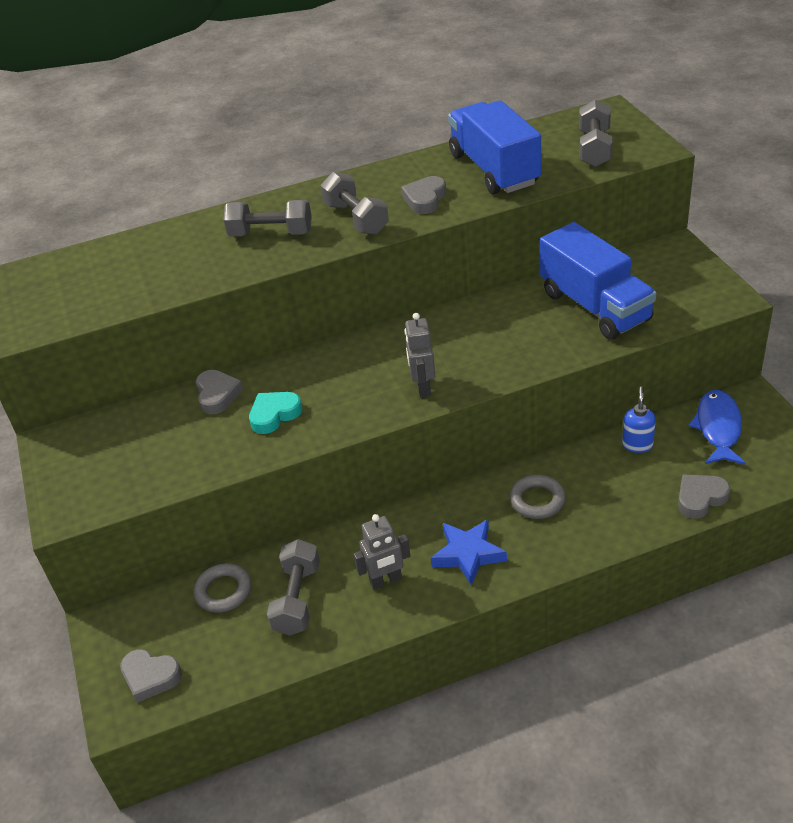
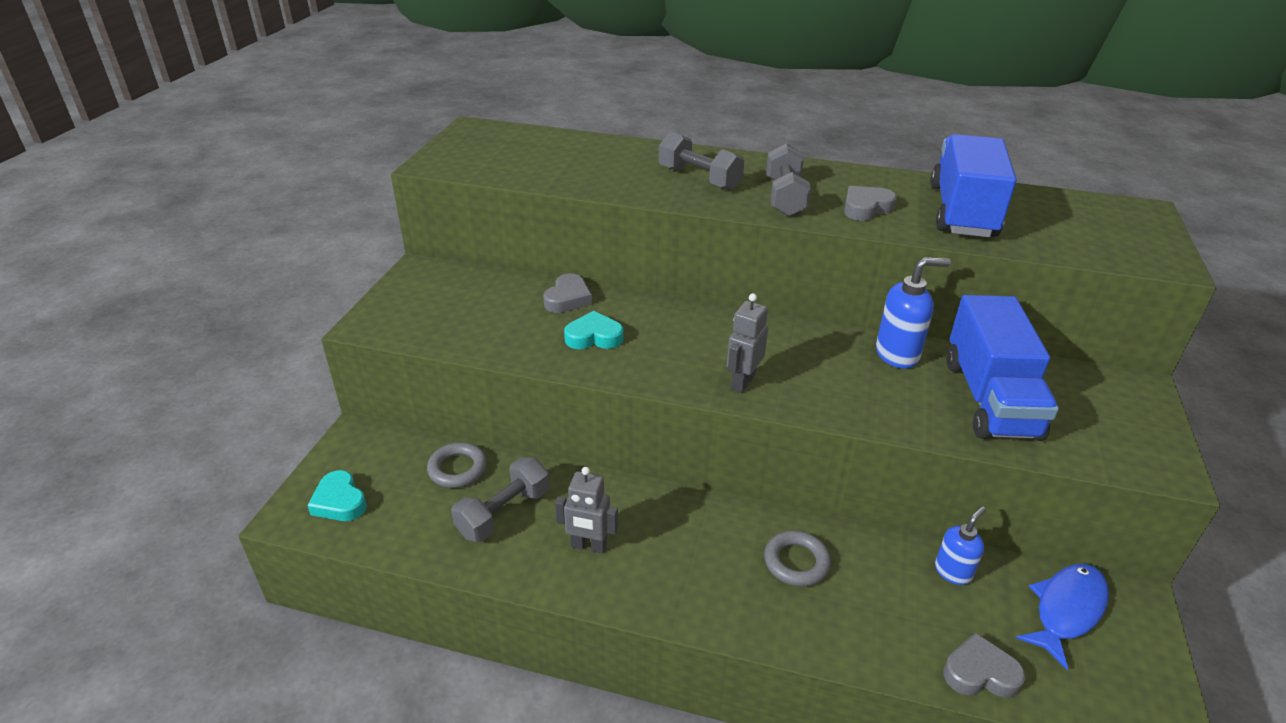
camera: 30 degrees right, 5 degrees down
(150, 677) = (339, 501): grey heart -> turquoise heart
(468, 554) = (683, 570): blue star -> none
(509, 306) = (897, 354): none -> blue soap dispenser
(594, 148) = (1093, 235): grey dumbbell -> none

